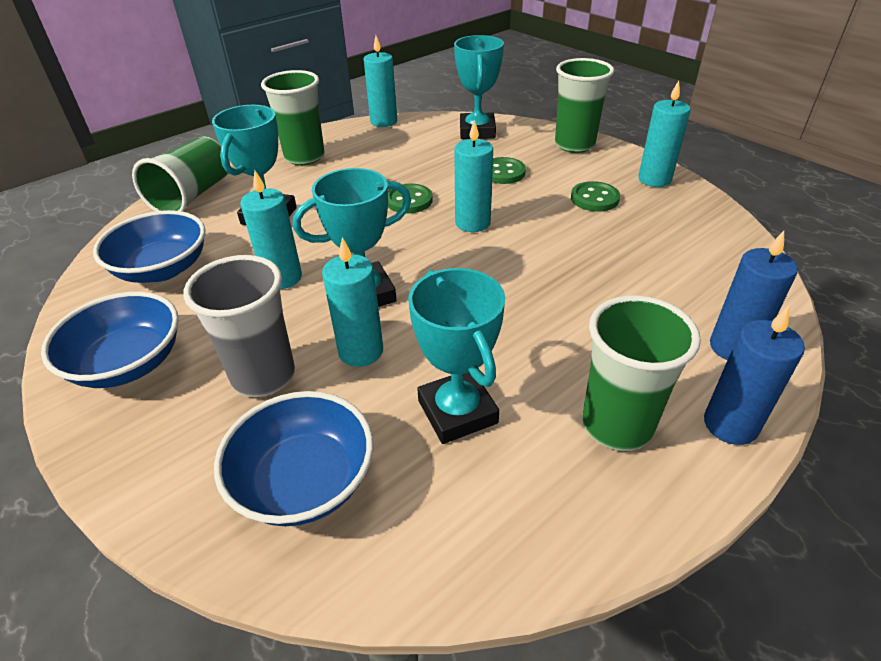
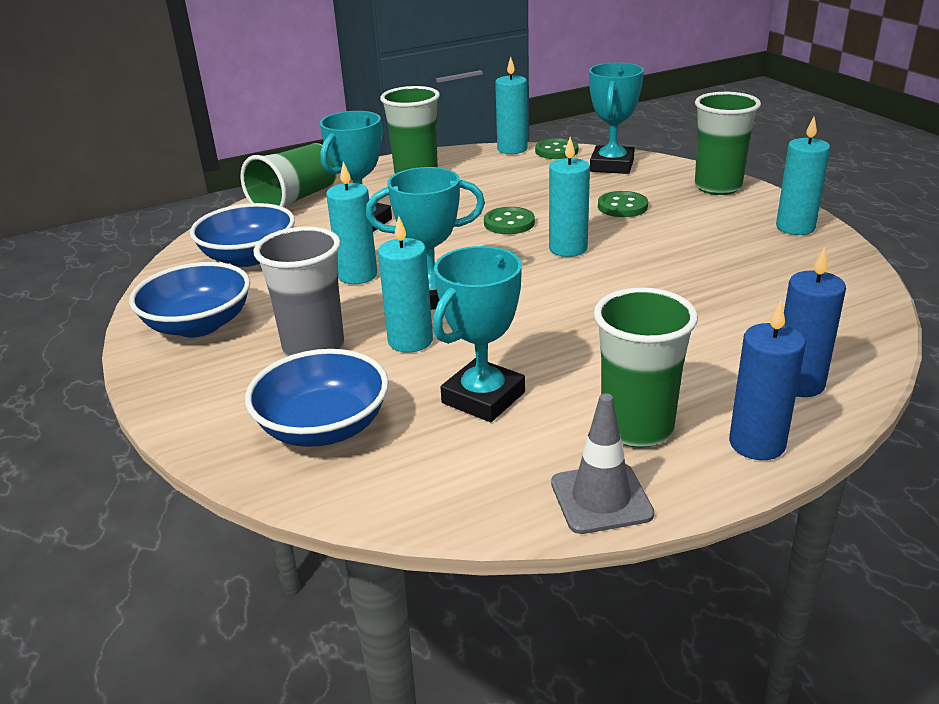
camera: 15 degrees right, 10 degrees down
(457, 412) = (483, 397): turquoise trophy -> turquoise trophy turned 45 degrees clockwise
(594, 198) = (714, 239): green button -> green button (556, 151)
(620, 523) = (601, 498): none -> grey traffic cone

